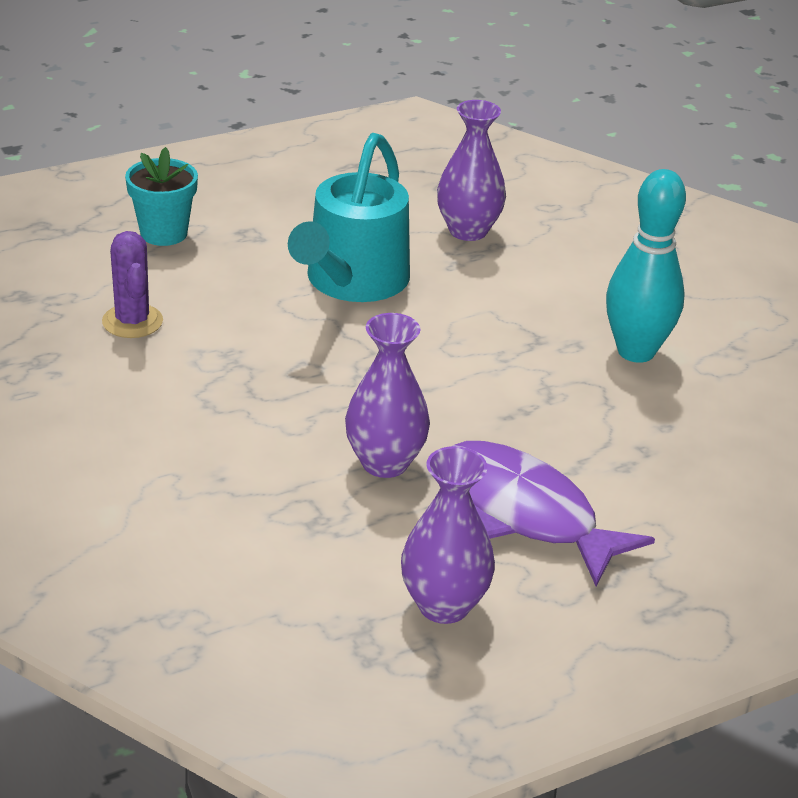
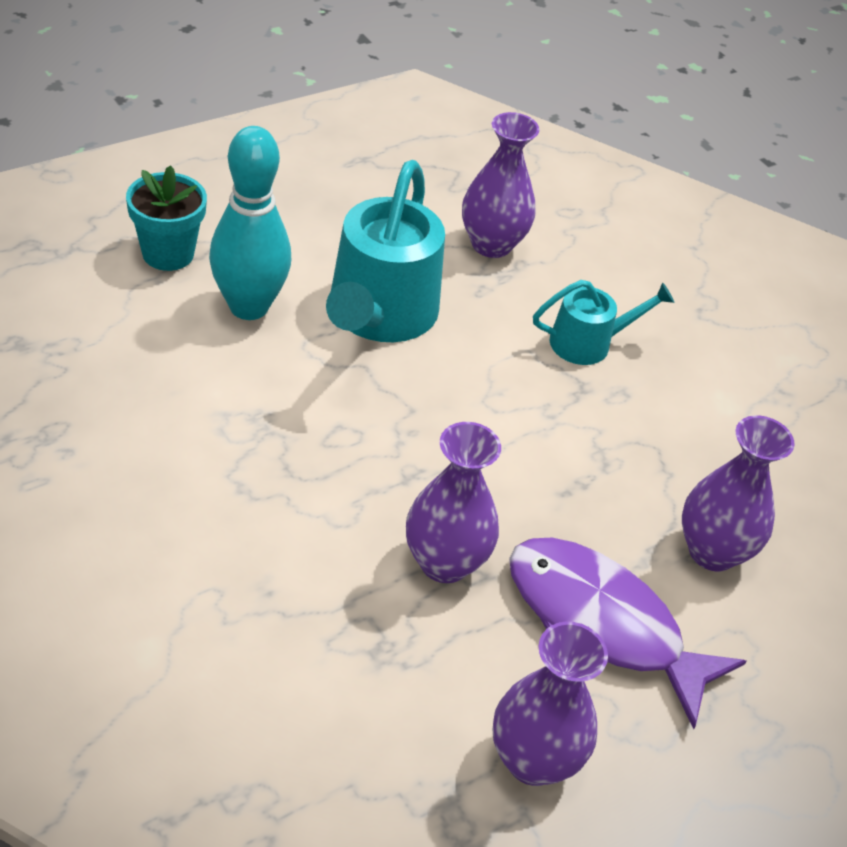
camera: 10 degrees left, 10 degrees up
(132, 321) = (146, 376): purple cactus -> none
(549, 306) = (588, 343): none -> turquoise watering can
(636, 351) = (684, 400): turquoise bowling pin -> turquoise bowling pin (249, 307)
(641, 464) = (712, 551): none -> purple vase

